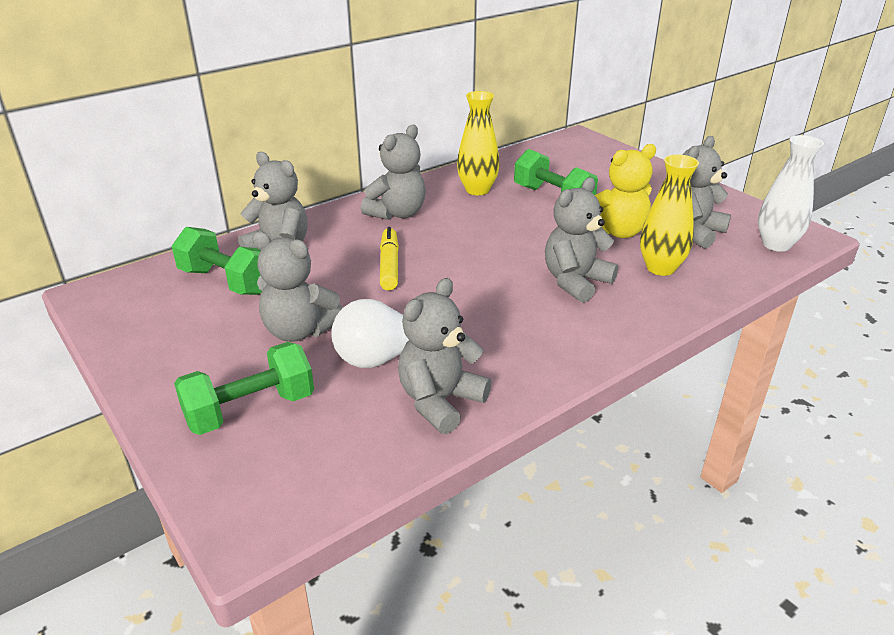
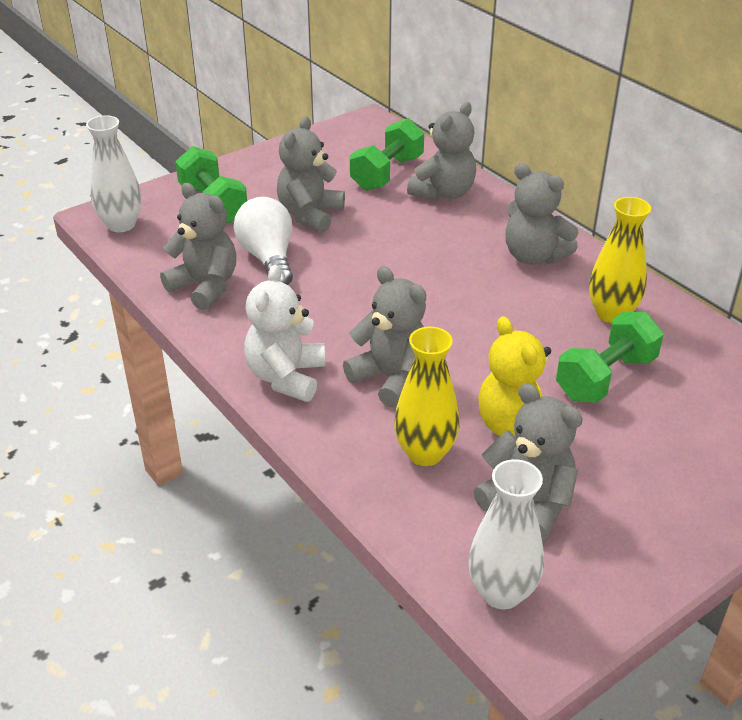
camera: 90 degrees right, 5 degrees up
(281, 499) = (121, 225): none -> white vase
(389, 265) = (419, 255): yellow marker -> none
(588, 336) = (286, 377): none -> white teddy bear

